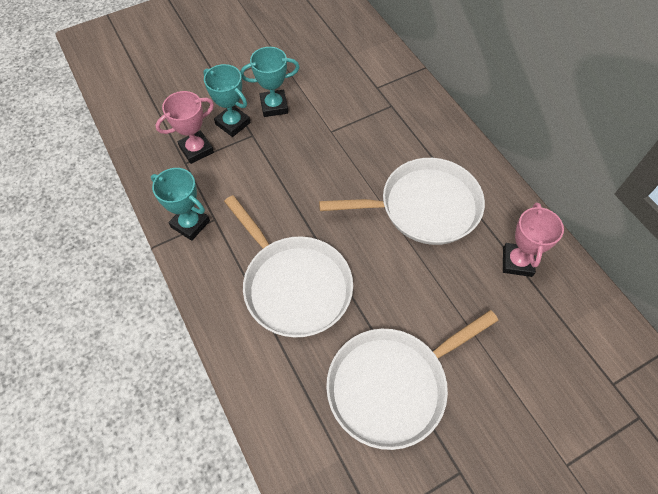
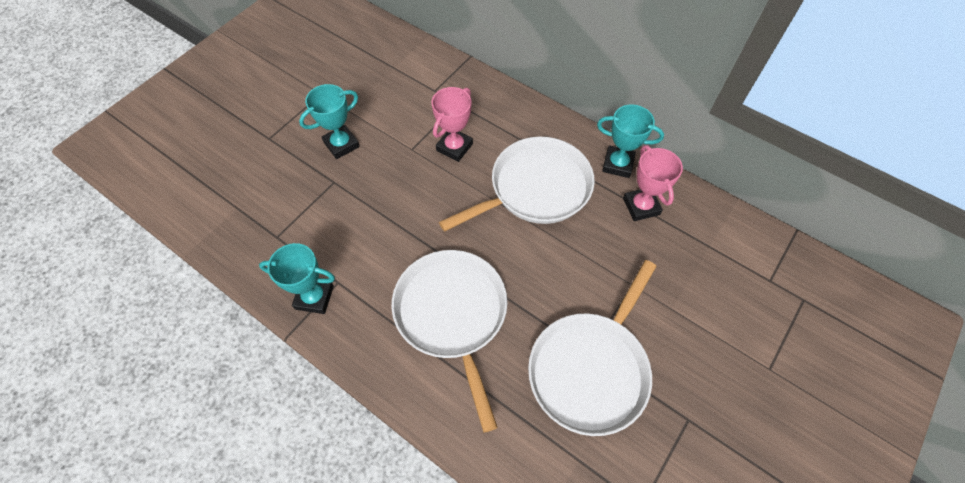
camera: 25 degrees left, 0 degrees up
(196, 149) = (282, 218): pink trophy -> pink trophy (454, 147)
(233, 123) = (307, 177): turquoise trophy -> turquoise trophy (618, 164)
(294, 285) = (452, 314): white pan -> white pan turned 135 degrees counterclockwise

